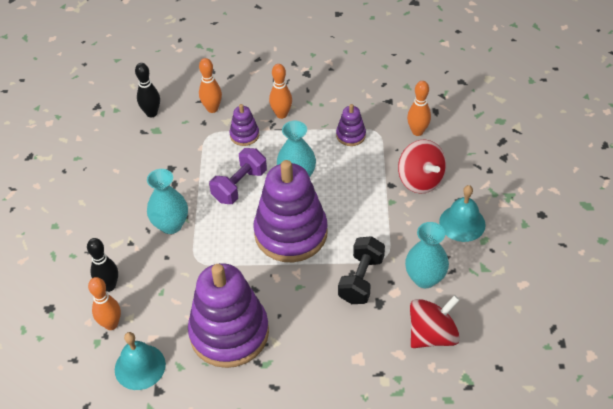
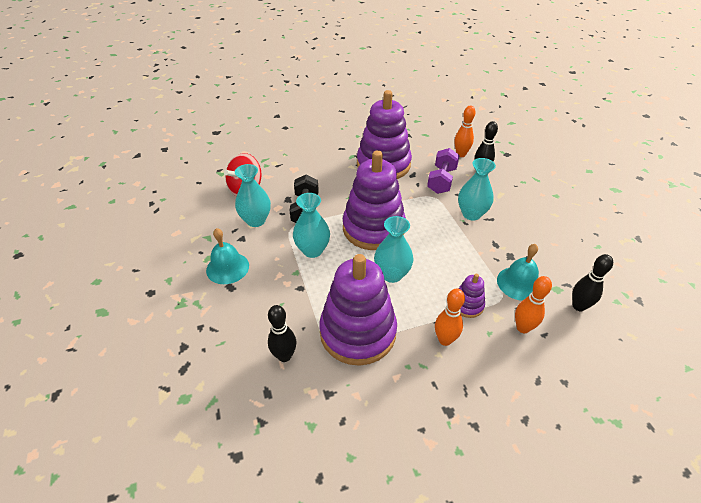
camera: 160 degrees right, 5 degrees down
(140, 366) = (426, 141): turquoise bell -> turquoise bell (519, 283)
(239, 185) = (438, 255): purple dumbbell -> purple dumbbell (441, 180)
(350, 135) = (358, 332): purple stacking toy -> purple stacking toy, size x2.27
(367, 222) = (312, 250): none -> turquoise vase
(417, 131) = (284, 356): orange bowling pin -> black bowling pin
(420, 180) = (272, 299): red spinning top -> none

